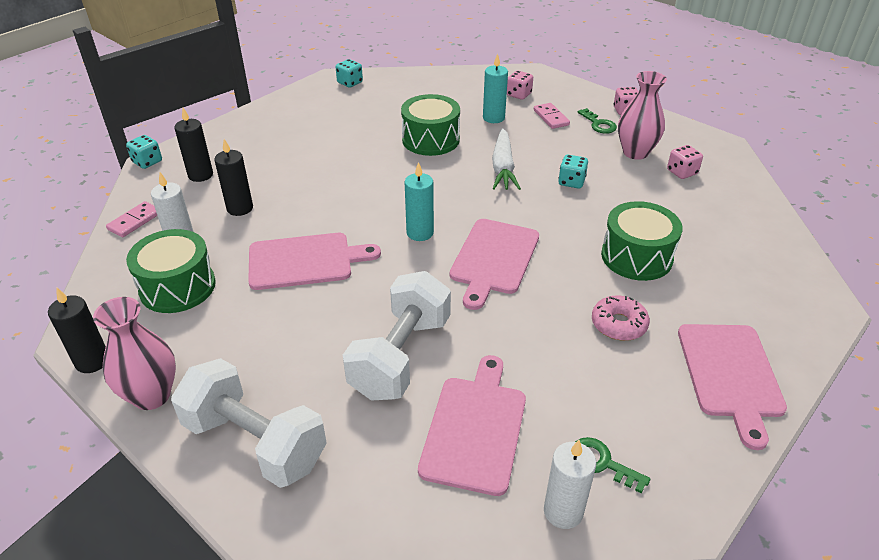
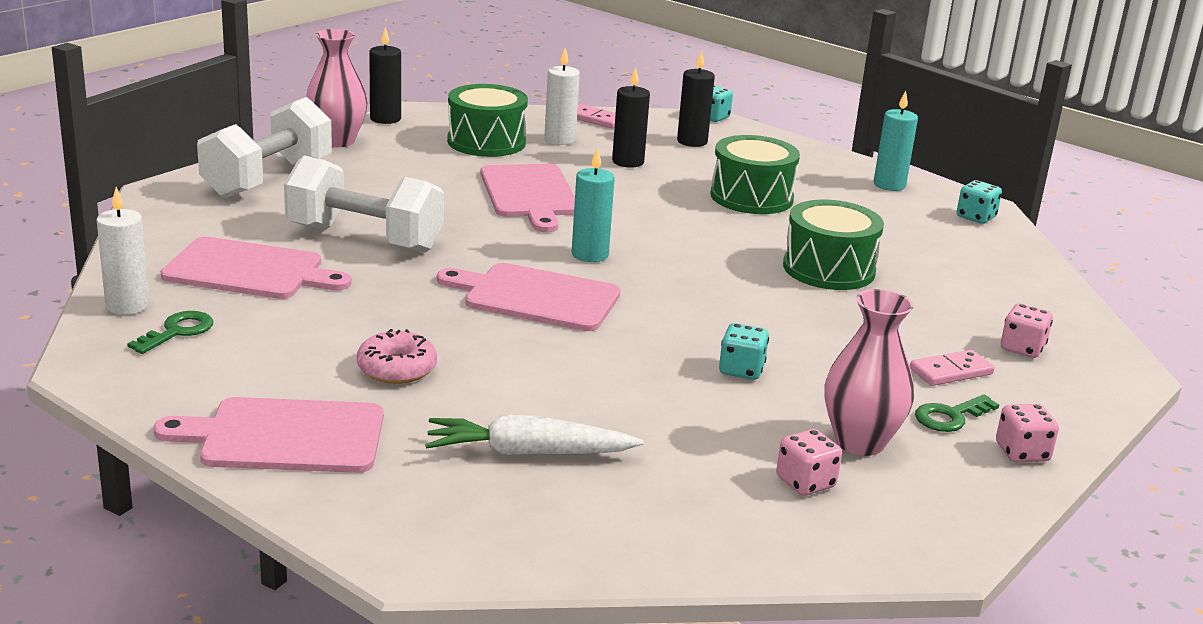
camera: 85 degrees right, 15 degrees down
(493, 118) = (922, 320): turquoise candle -> turquoise candle (889, 185)
(503, 167) = (767, 318): white carrot -> white carrot (528, 453)
(636, 257) = (545, 401): green drum -> green drum (751, 197)

